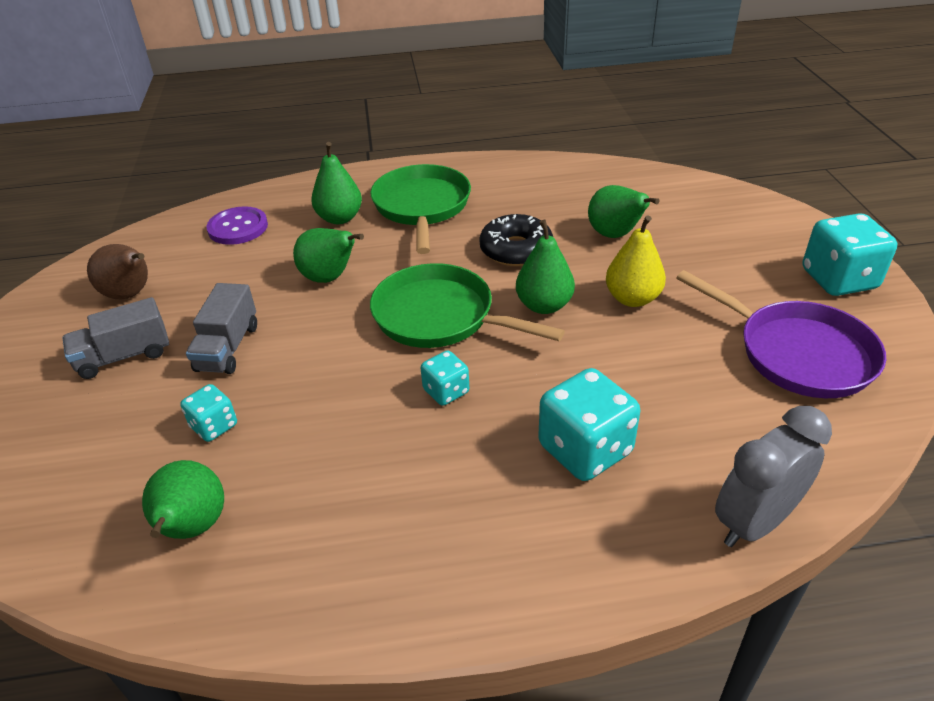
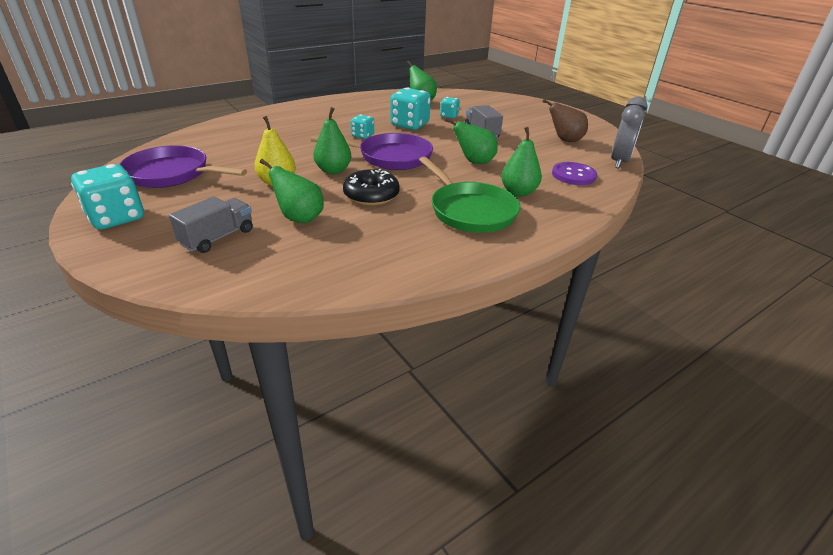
camera: 150 degrees right, 5 degrees down
(124, 356) = (521, 124): grey truck -> grey truck (218, 237)
(440, 317) = (390, 157): green pan -> purple pan
(585, 449) = (289, 131): turquoise dice -> turquoise dice (410, 125)
(754, 522) = (215, 126): grey clock -> grey clock (619, 162)

